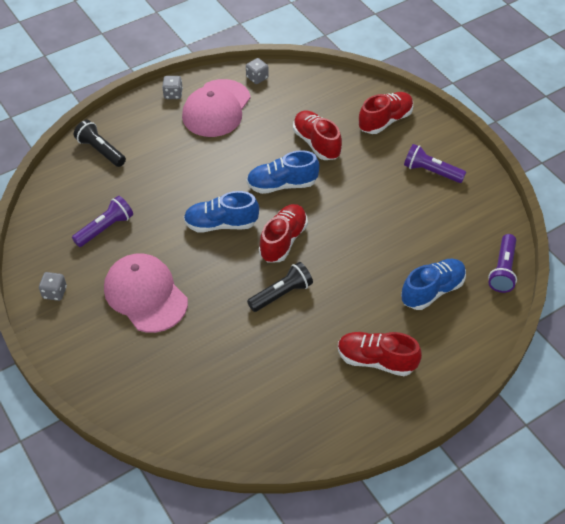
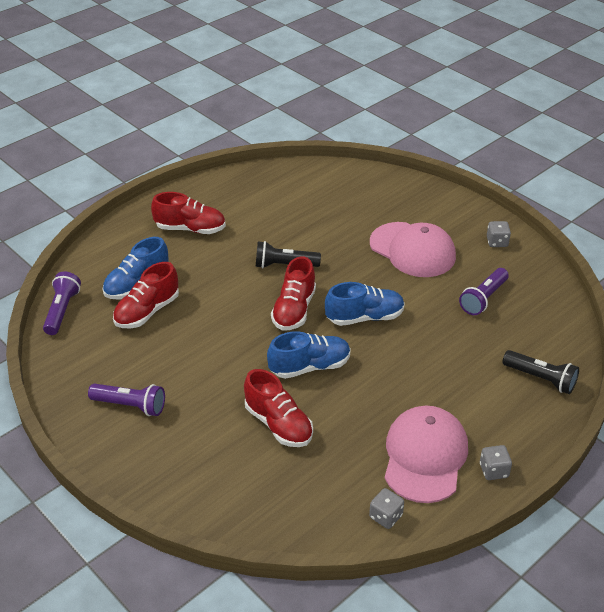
camera: 170 degrees right, 10 degrees down
(281, 294) = (284, 265): black flashlight -> black flashlight turned 45 degrees clockwise
(385, 121) = (190, 470): red shoe -> red shoe (147, 312)

